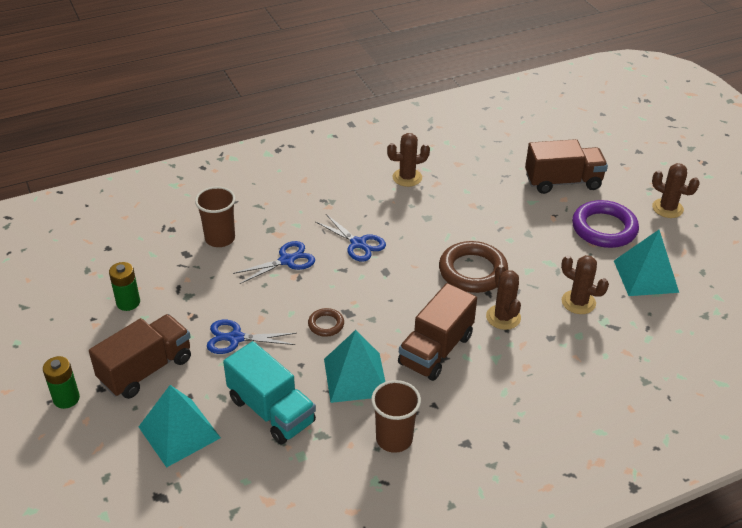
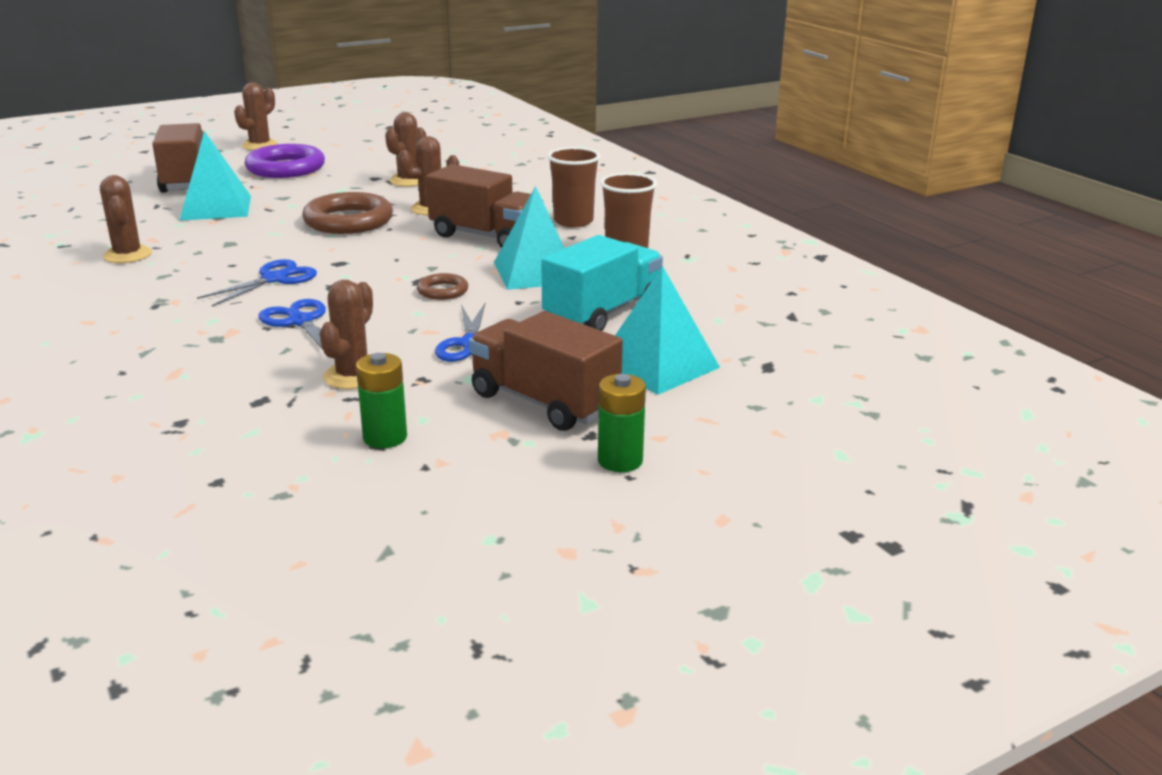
camera: 95 degrees left, 15 degrees down
(205, 287) = (353, 376): none -> brown cactus
(220, 238) = (227, 375): brown cup -> brown cup (573, 221)
(645, 276) = (371, 157): turquoise pyramid -> turquoise pyramid (216, 208)

